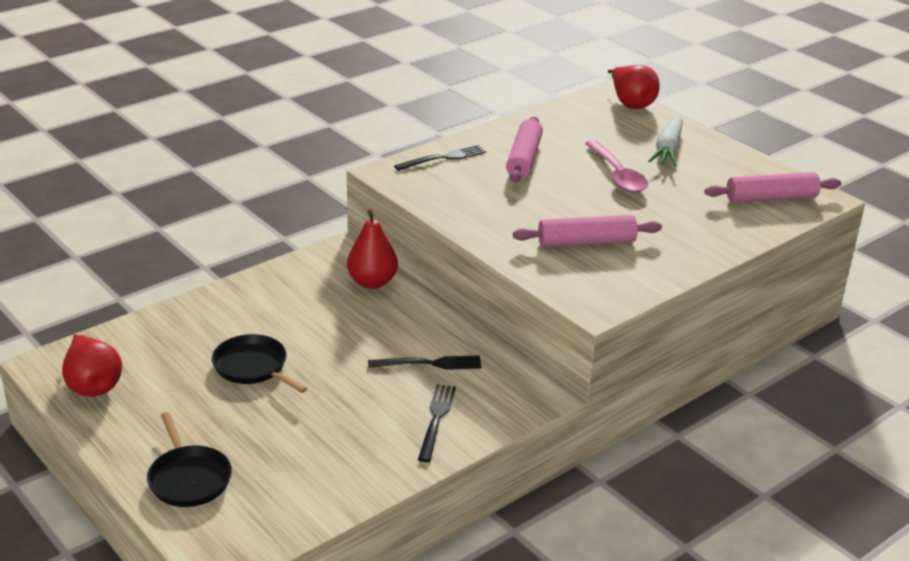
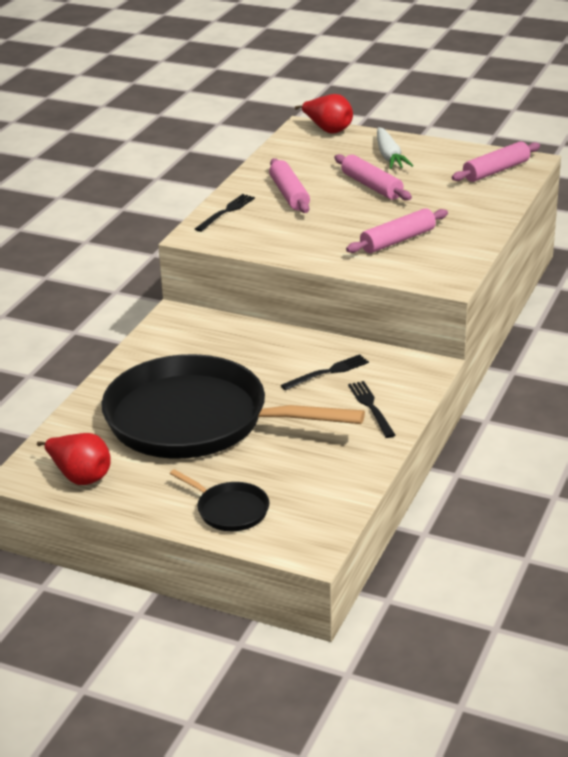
camera: 25 degrees left, 0 degrees up
(253, 367) = (195, 420): black pan -> black pan, size x2.47
(372, 282) = (224, 330): red pear -> none
(617, 175) = (371, 186): pink spoon -> pink rolling pin

